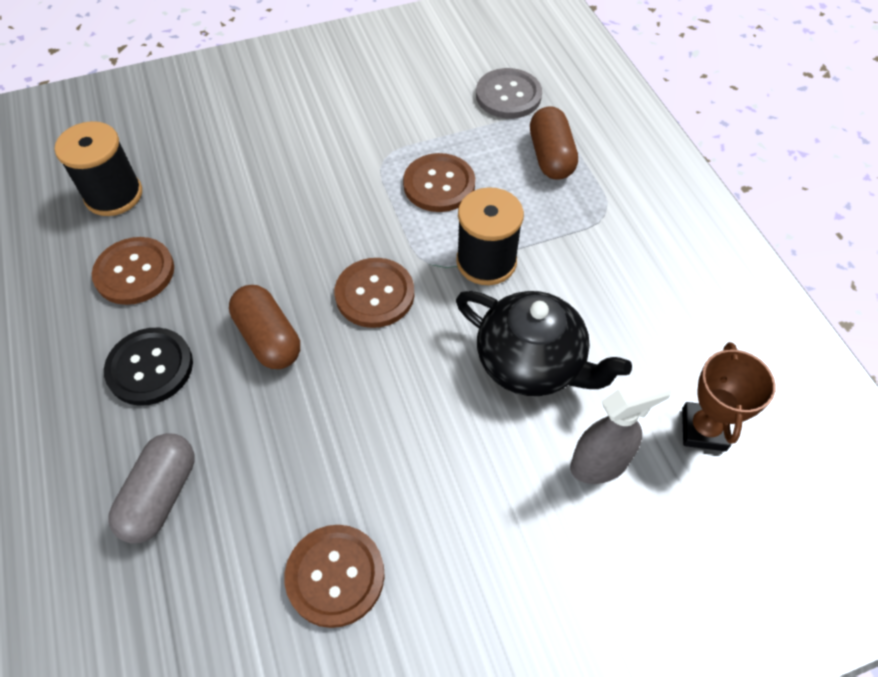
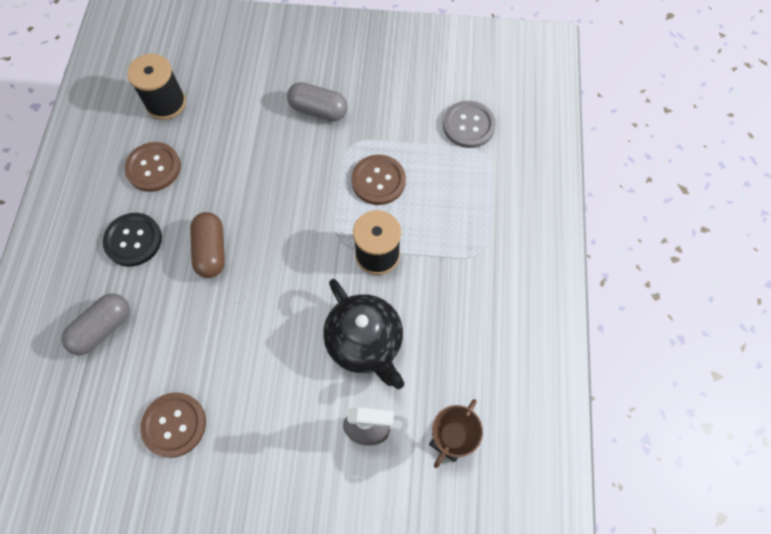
camera: 25 degrees right, 10 degrees up
(321, 138) = (318, 110): none -> grey capsule
(375, 294) = (292, 248): brown button -> none
(551, 156) = (470, 190): brown capsule -> none

